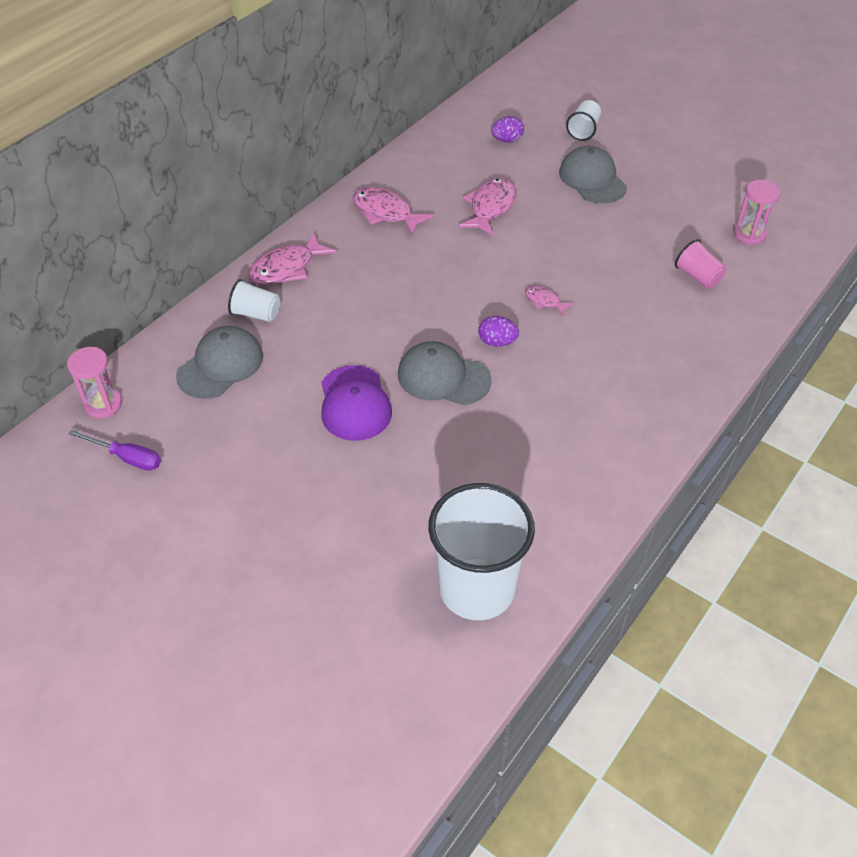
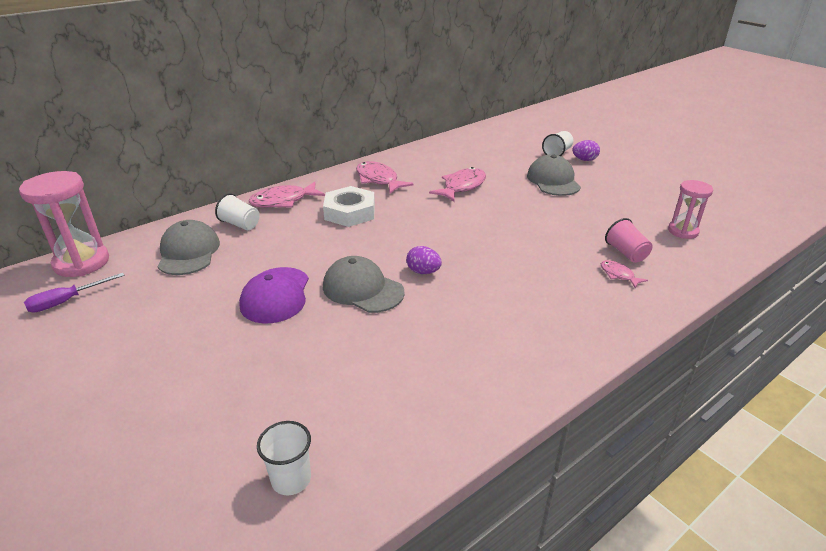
camera: 15 degrees right, 15 degrees down
(103, 404) = (82, 263): pink hourglass -> pink hourglass, size x1.64
(127, 458) = (66, 301): purple screwdriver -> purple screwdriver turned 105 degrees clockwise
(220, 365) = (189, 252): grey cap -> grey cap turned 60 degrees counterclockwise
(376, 271) = (350, 212): none -> white nut
(476, 589) = (291, 479): white cup -> white cup, size x0.46
(507, 140) = (494, 152): purple egg -> purple egg (584, 160)
(544, 301) = (479, 250): pink fish -> pink fish (618, 275)

